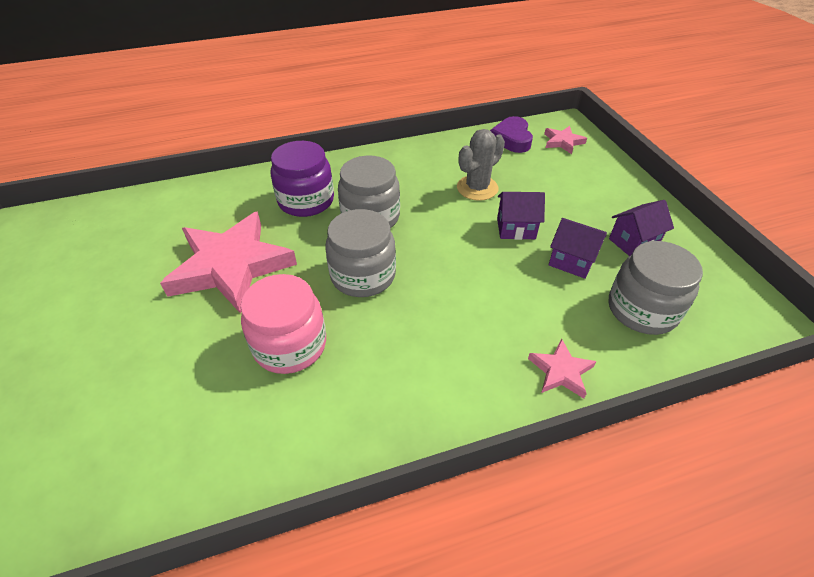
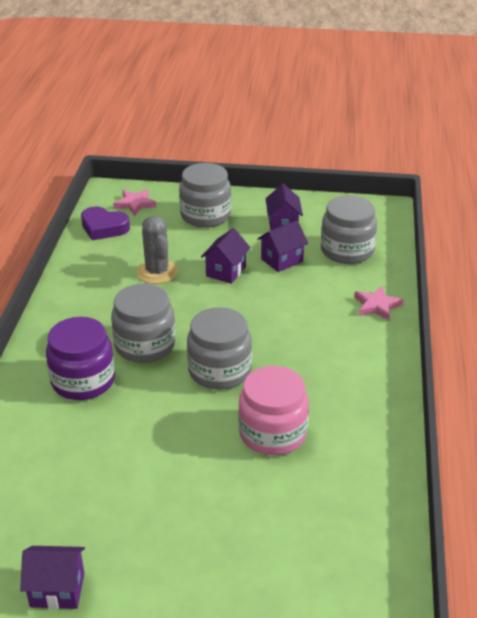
camera: 65 degrees left, 10 degrees down
(68, 274) = (57, 590): none -> purple house
(231, 266) = (144, 453): pink star -> none
(591, 186) = (205, 215): none -> grey jar

